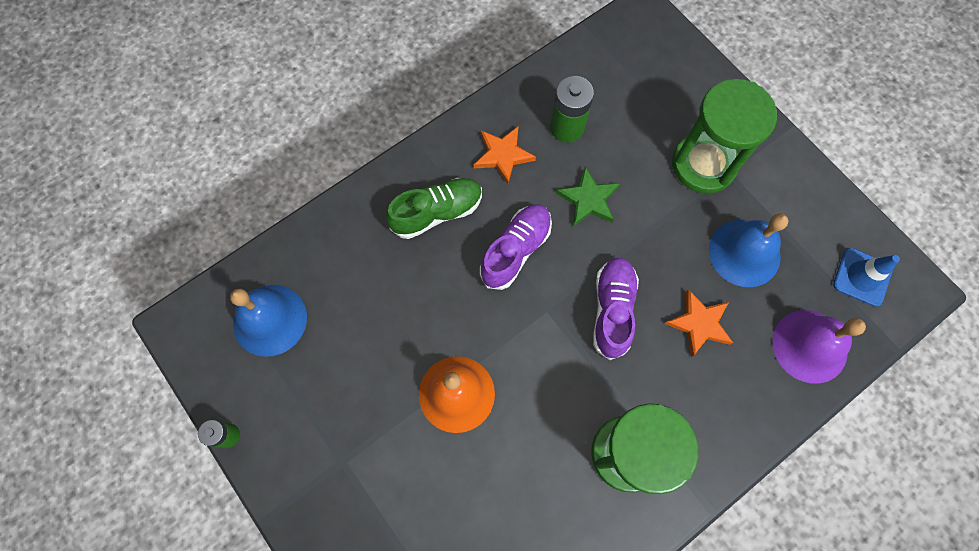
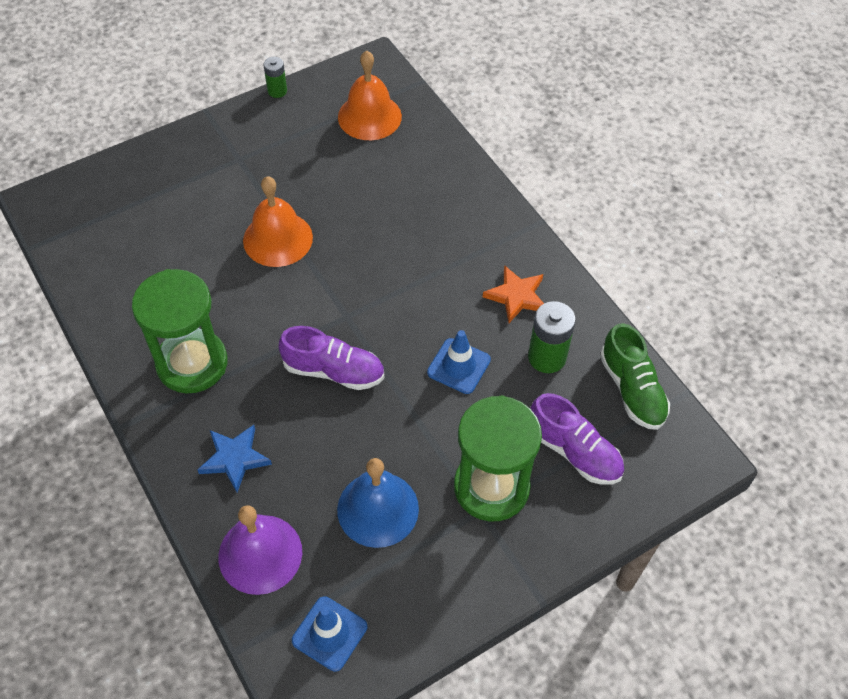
camera: 95 degrees right, 15 degrees down
(270, 320) = (369, 116): blue bell -> orange bell
(437, 212) = (457, 237): green shoe -> green shoe (632, 389)
(516, 250) = (409, 296): purple shoe -> purple shoe (574, 451)
(588, 199) = (458, 366): green star -> blue traffic cone
(699, 324) = (305, 448): orange star -> none
(724, 387) = (234, 458): none -> blue star

